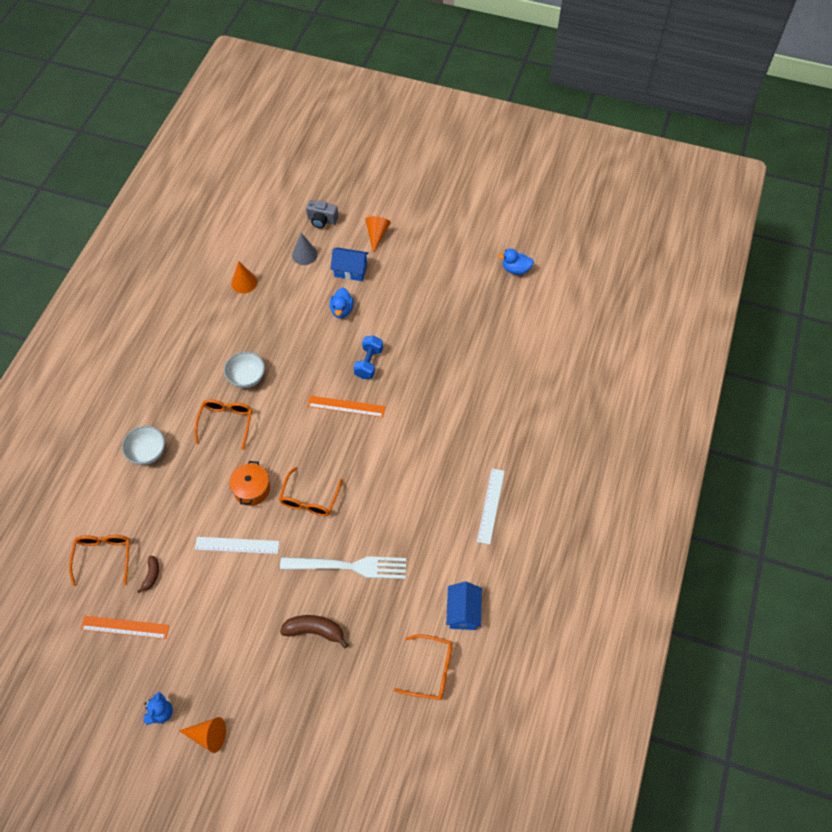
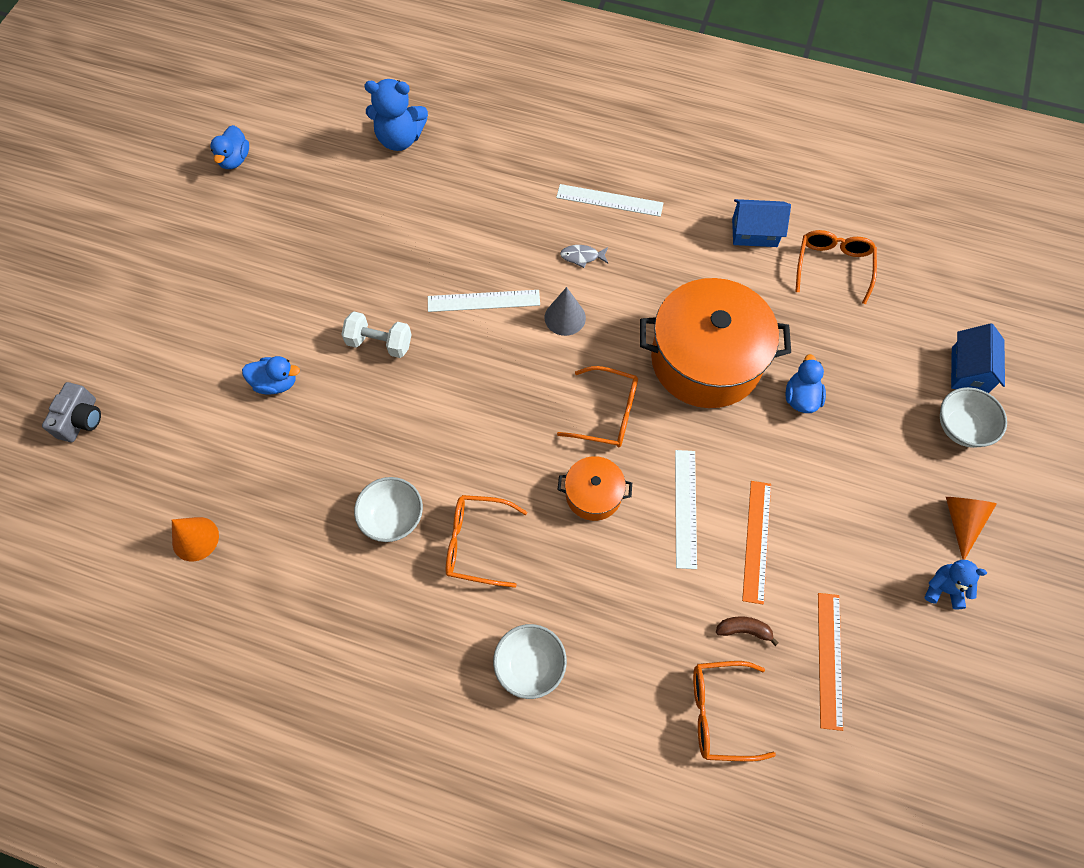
camera: 90 degrees left, 5 degrees up
(282, 750) = (961, 428): none -> white bowl
(304, 254) = (152, 444): grey cone -> grey cone (565, 317)
(315, 631) = (801, 398): brown banana -> blue duck
(346, 406) = (454, 371): orange ruler -> orange ruler (757, 541)
(349, 566) = (706, 360): white fork -> orange pot
(350, 270) = (198, 373): blue house -> blue house (969, 371)
(368, 363) = (379, 343): blue dumbbell -> white dumbbell
(377, 235) = (132, 337): orange cone -> none
(401, 422) = (483, 301): none -> white ruler
(438, 485) = (582, 257): none -> grey fish
(541, 365) = (400, 139): none -> blue teddy bear

